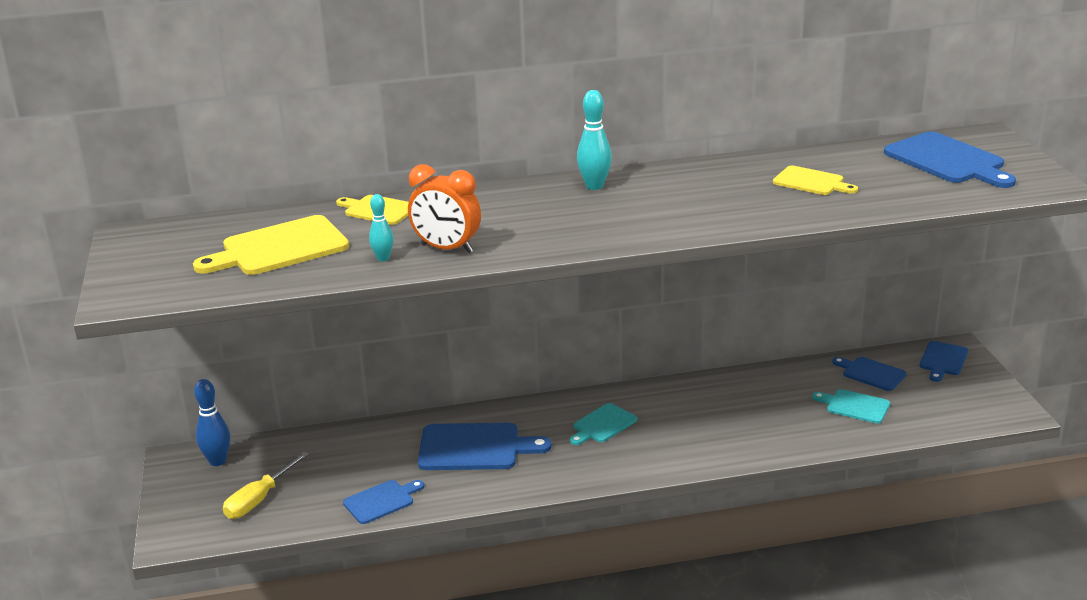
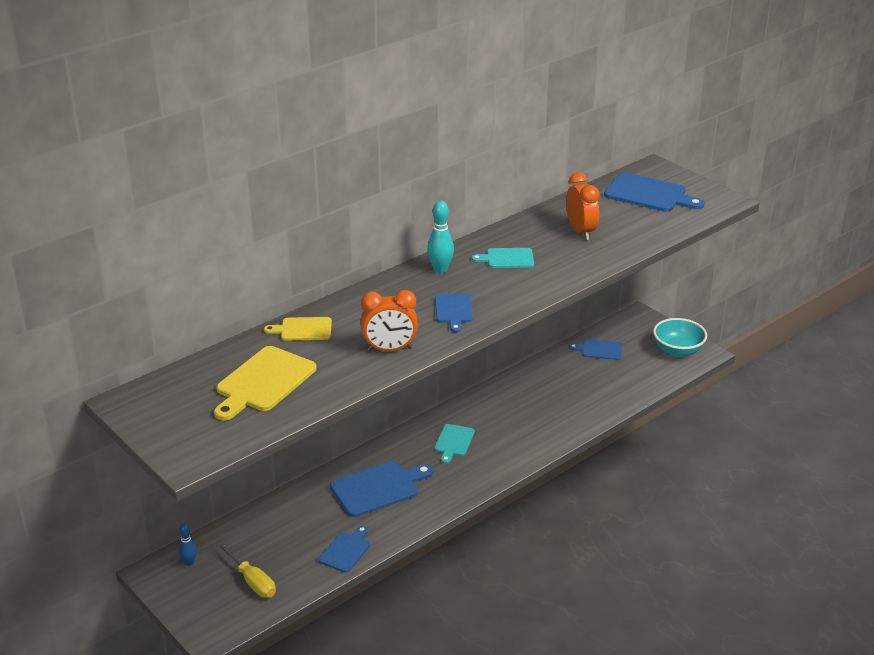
camera: 30 degrees left, 5 degrees up
(217, 461) = (189, 562): blue bowling pin -> blue bowling pin, size x0.63
(259, 499) = (252, 581): yellow screwdriver -> yellow screwdriver turned 45 degrees counterclockwise
(383, 258) = (352, 369): turquoise bowling pin -> none
(811, 182) = (580, 232): yellow cutting board -> orange clock
(855, 406) = (606, 377): turquoise cutting board -> turquoise cutting board (507, 258)
(943, 360) = (636, 327): blue cutting board -> blue cutting board (453, 310)
(979, 400) = (678, 350): none -> turquoise bowl

